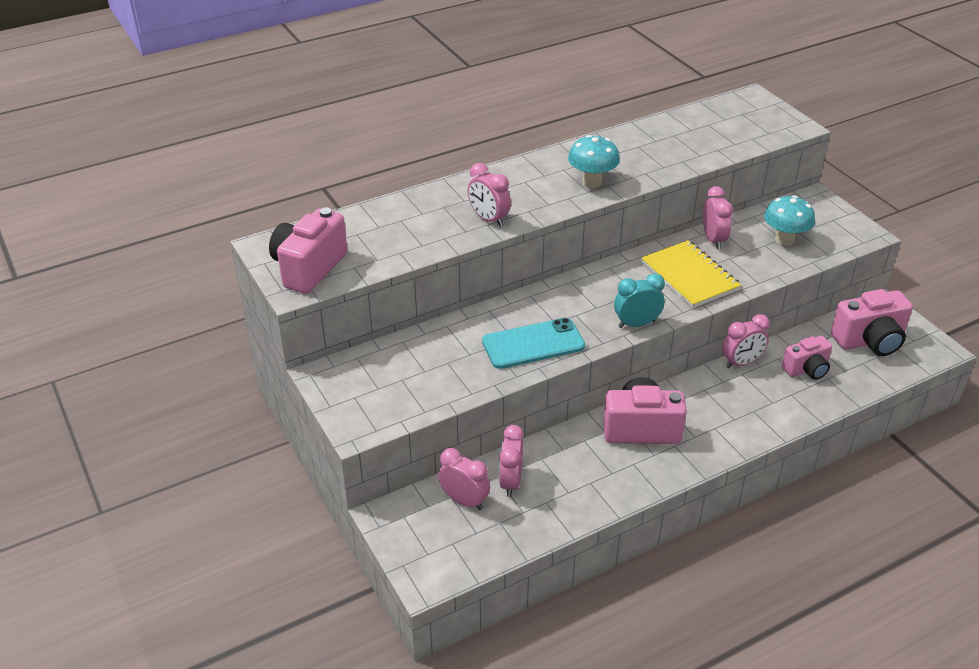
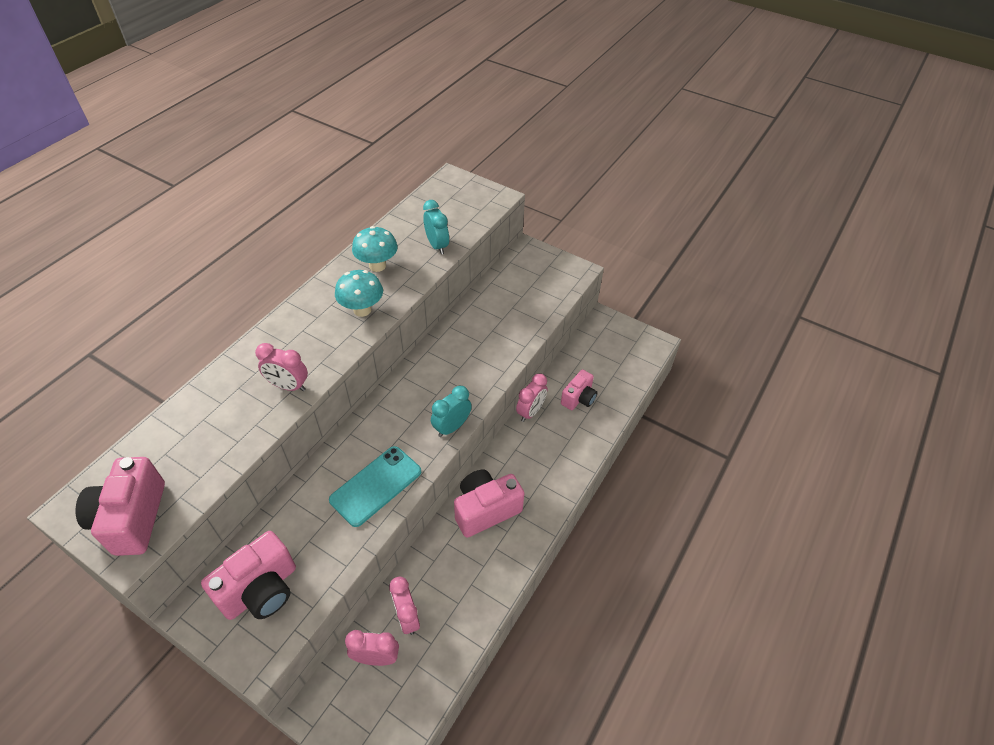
camera: 30 degrees left, 10 degrees up
(689, 276) = (470, 360): yellow notebook -> none
(701, 151) = (437, 245): none -> turquoise clock
(713, 239) = (471, 317): pink clock -> none
(784, 240) = (524, 297): turquoise mushroom -> turquoise mushroom (377, 266)
(869, 341) = (608, 354): pink camera -> pink camera (261, 590)

